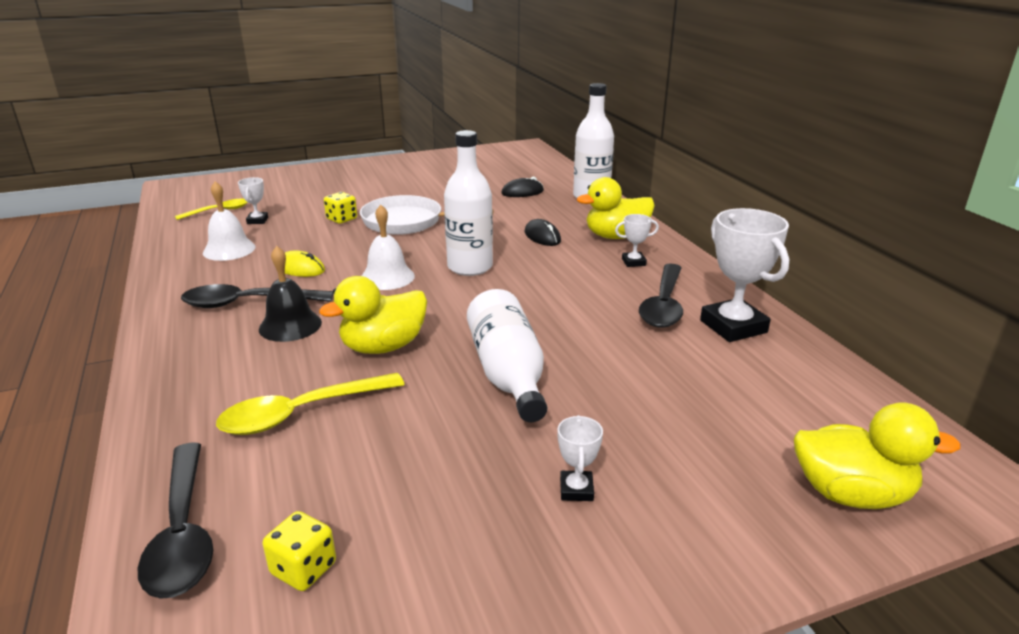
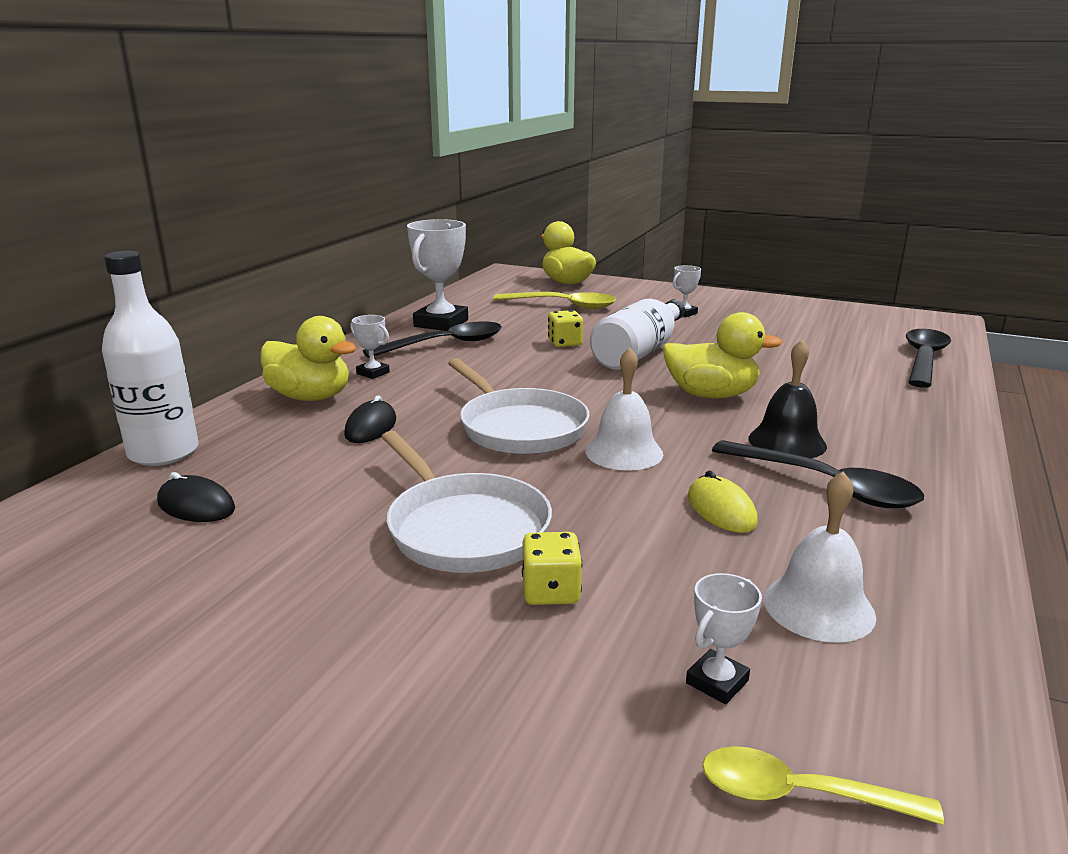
camera: 135 degrees left, 5 degrees down
(301, 413) = (819, 380): yellow spoon -> yellow spoon (563, 305)
(304, 569) = (854, 333): yellow dice -> yellow dice (565, 343)
(470, 267) = (519, 427): white bottle -> white pan

